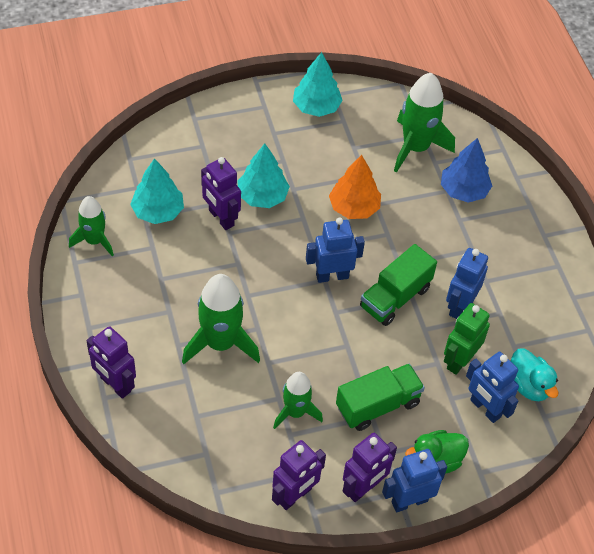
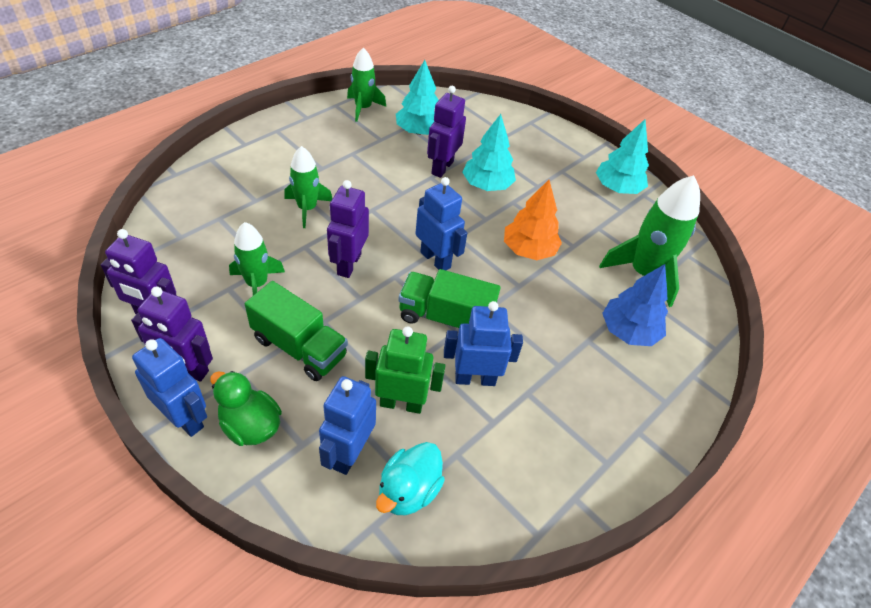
camera: 60 degrees right, 5 degrees down
(115, 385) = (227, 161): purple robot -> purple robot (348, 264)
(220, 343) = (307, 208): green rocket -> green rocket, size x0.63

